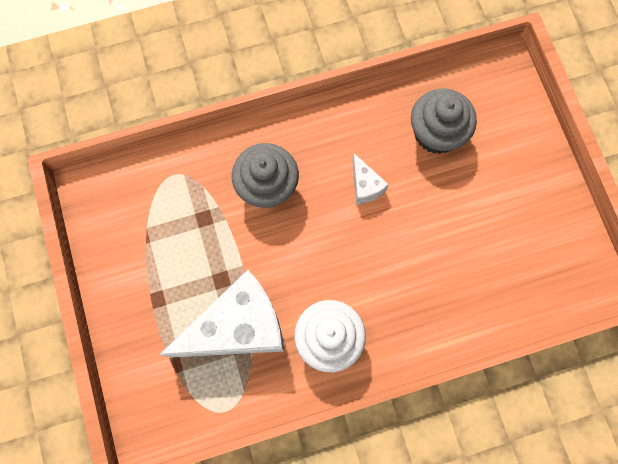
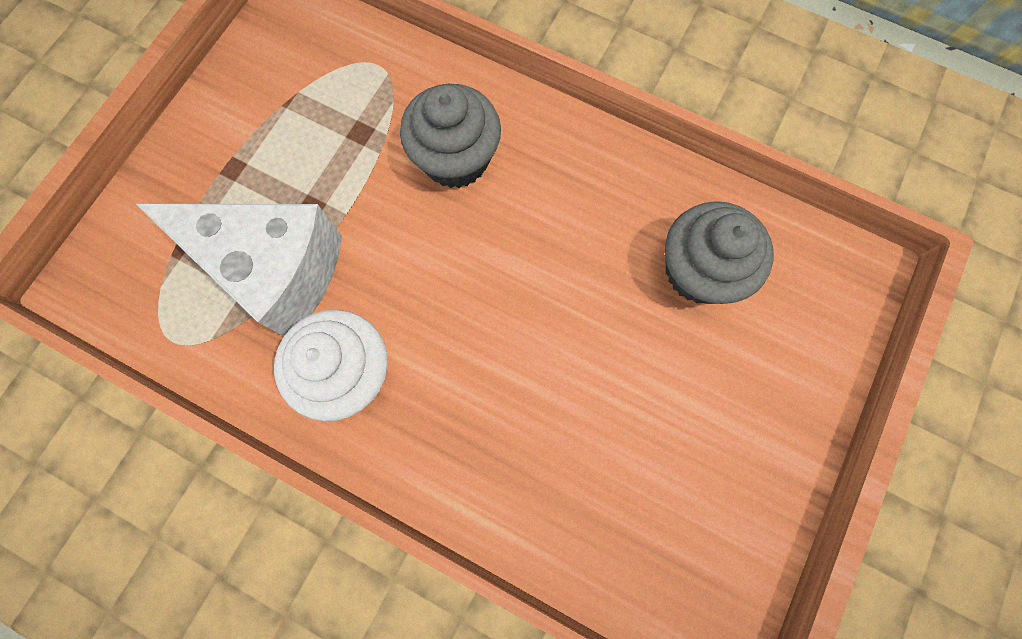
camera: 45 degrees right, 0 degrees up
(365, 186) = (558, 253): white cheese -> none

